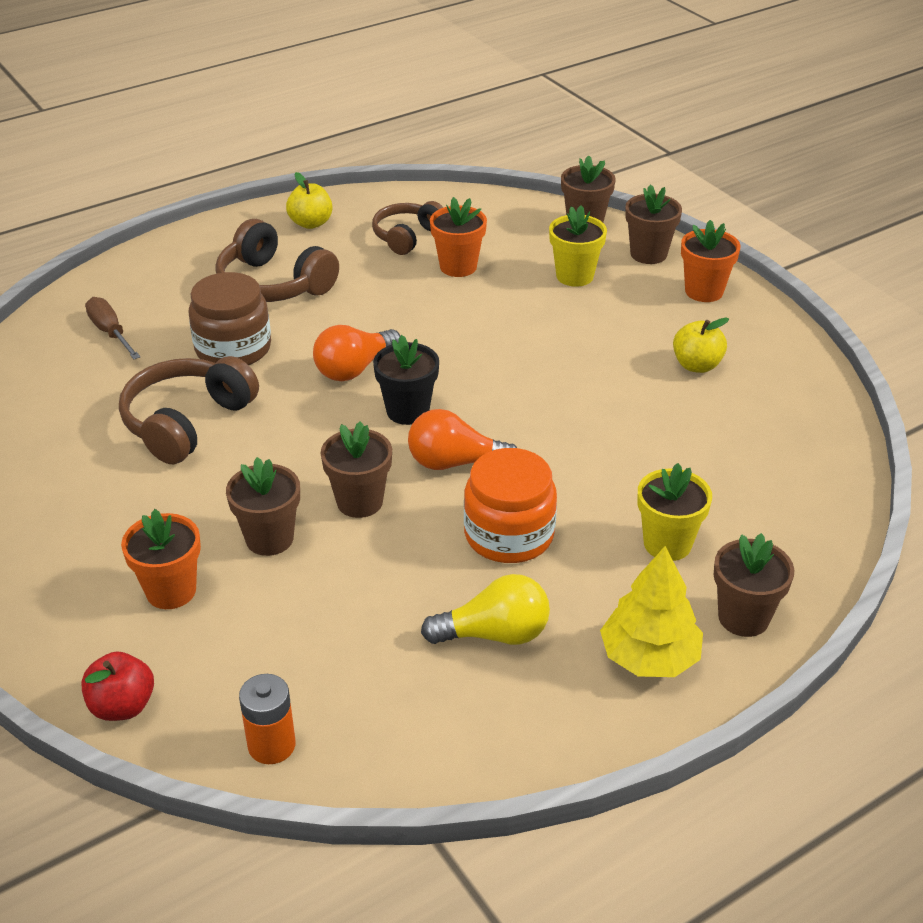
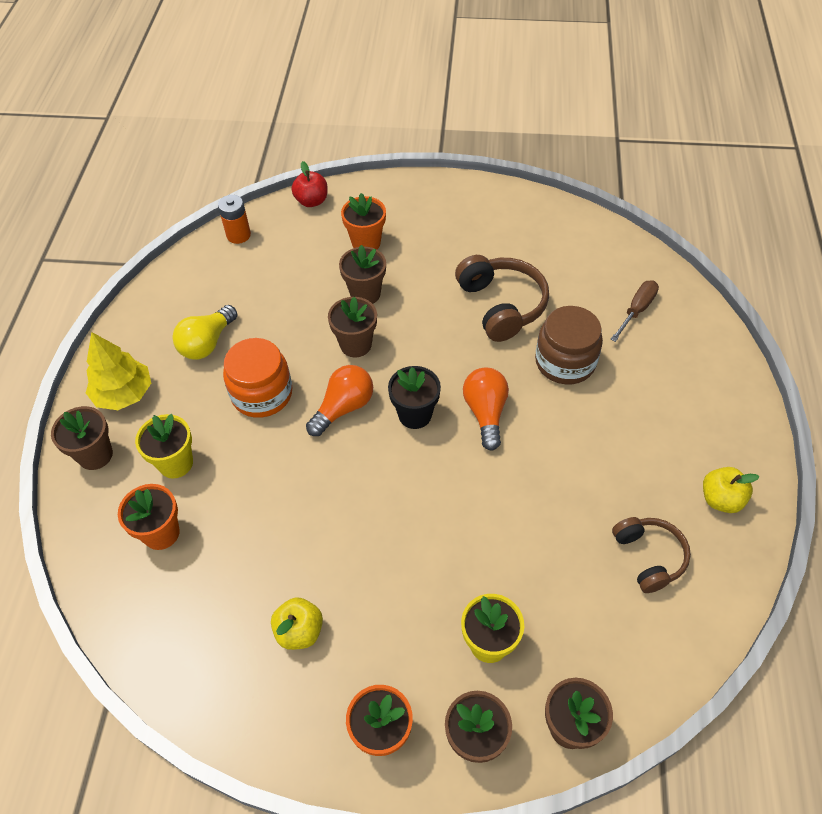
camera: 130 degrees right, 15 degrees up
(110, 332) = (636, 310): brown screwdriver -> brown screwdriver turned 60 degrees counterclockwise
(273, 284) = (635, 424): brown headphones -> none
(458, 266) = (571, 563): orange flower pot -> orange flower pot (161, 533)

